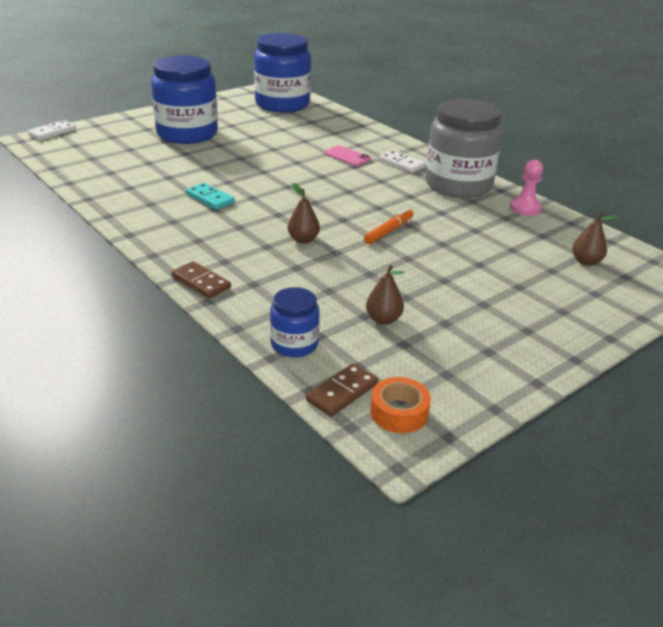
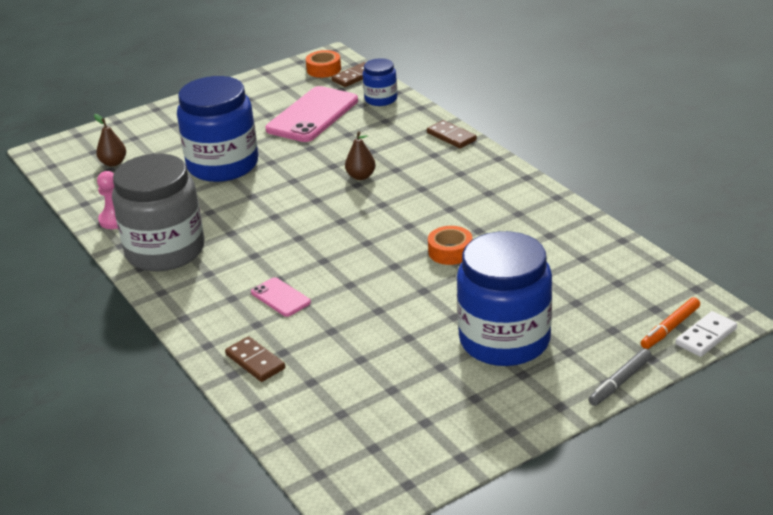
camera: 170 degrees left, 0 degrees up
(122, 117) = (620, 382): none -> grey marker
(210, 198) = (455, 222): turquoise domino -> none
(217, 178) = (450, 252): none -> orange tape
(282, 104) = (352, 436): blue jar -> blue jar (223, 165)
(350, 129) = (255, 361): none -> brown domino
(383, 319) = (313, 115): brown pear -> pink phone
(389, 231) = (275, 188): orange marker -> orange marker (670, 328)
(401, 164) = (214, 285): white domino -> none

